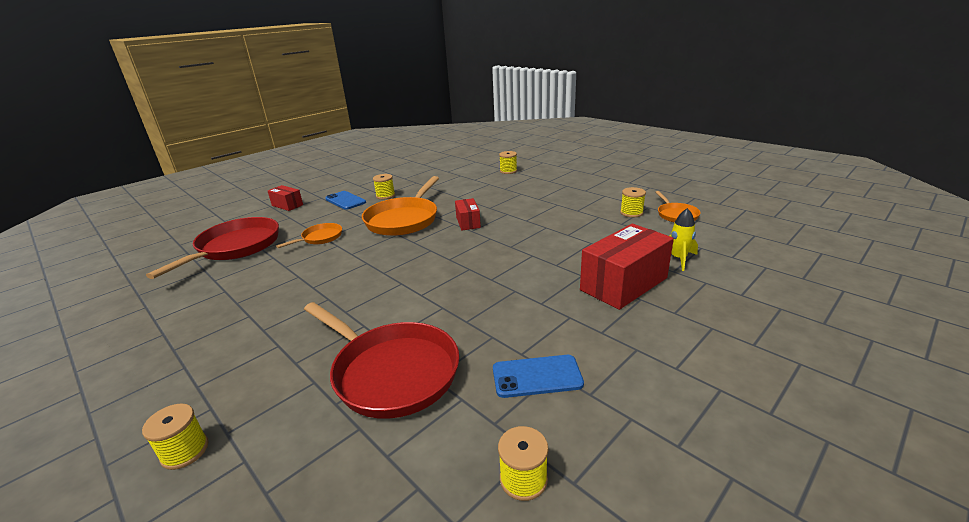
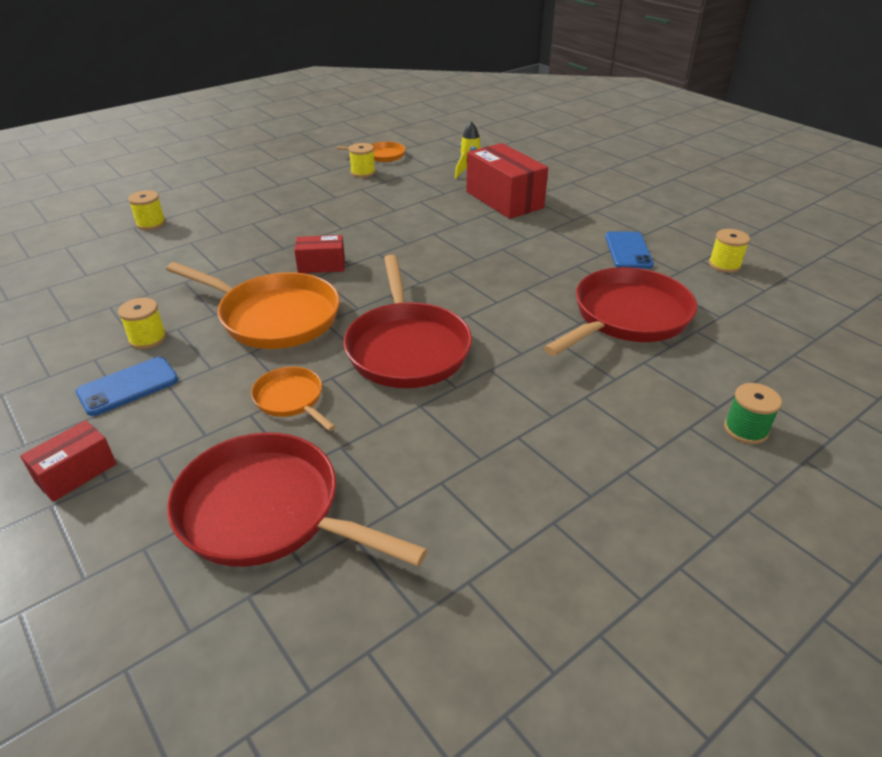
camera: 85 degrees left, 10 degrees up
(185, 451) = (745, 429): yellow spool -> green spool
(363, 264) = (407, 347): none -> red pan

